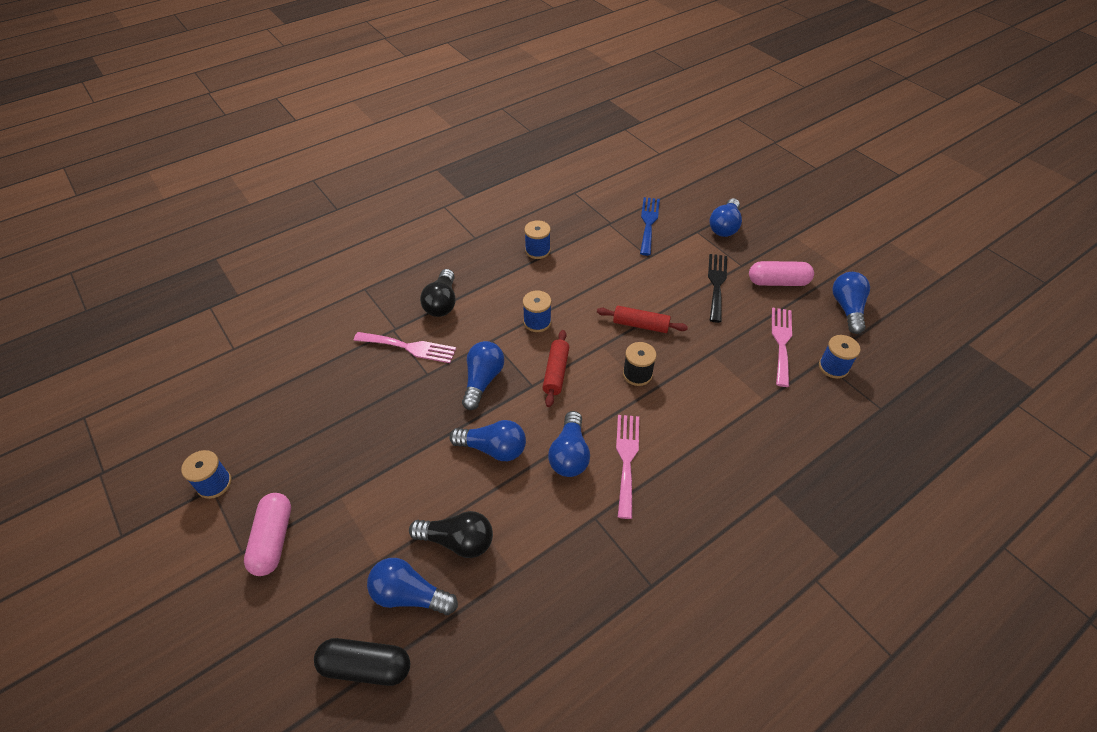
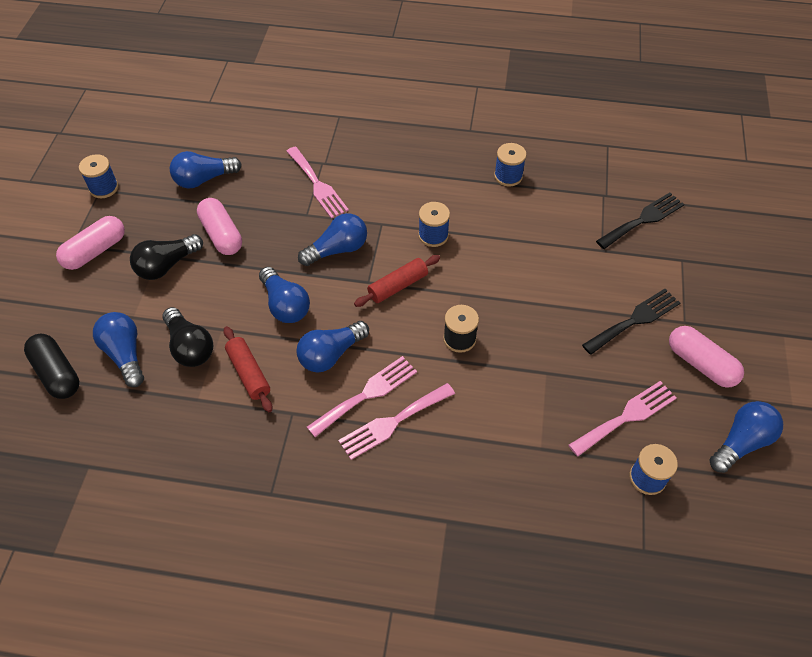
camera: 45 degrees right, 5 degrees up
(376, 439) = (222, 235): none -> pink capsule
(442, 303) = (380, 167): black light bulb -> black light bulb (166, 265)
(640, 325) = (515, 302): red rolling pin -> red rolling pin (249, 373)
(648, 223) = (643, 220): blue fork -> black fork
(666, 462) = (393, 422): none -> pink fork
(724, 227) = (718, 275): blue light bulb -> blue light bulb (204, 179)

